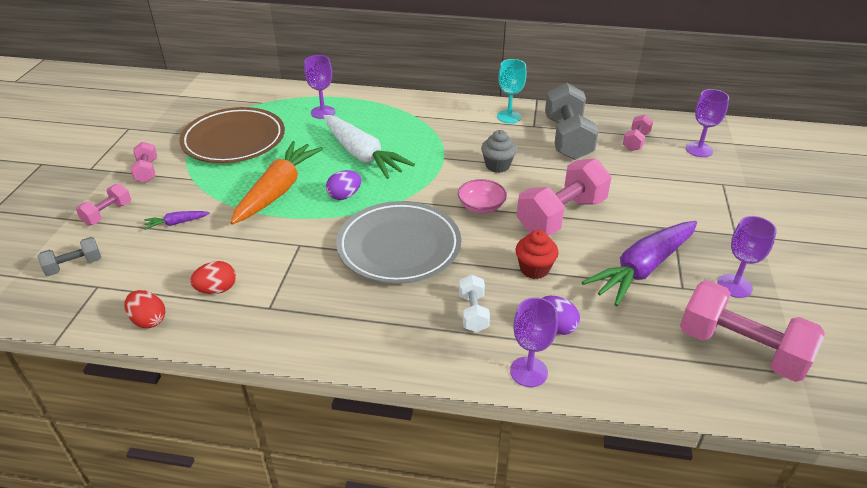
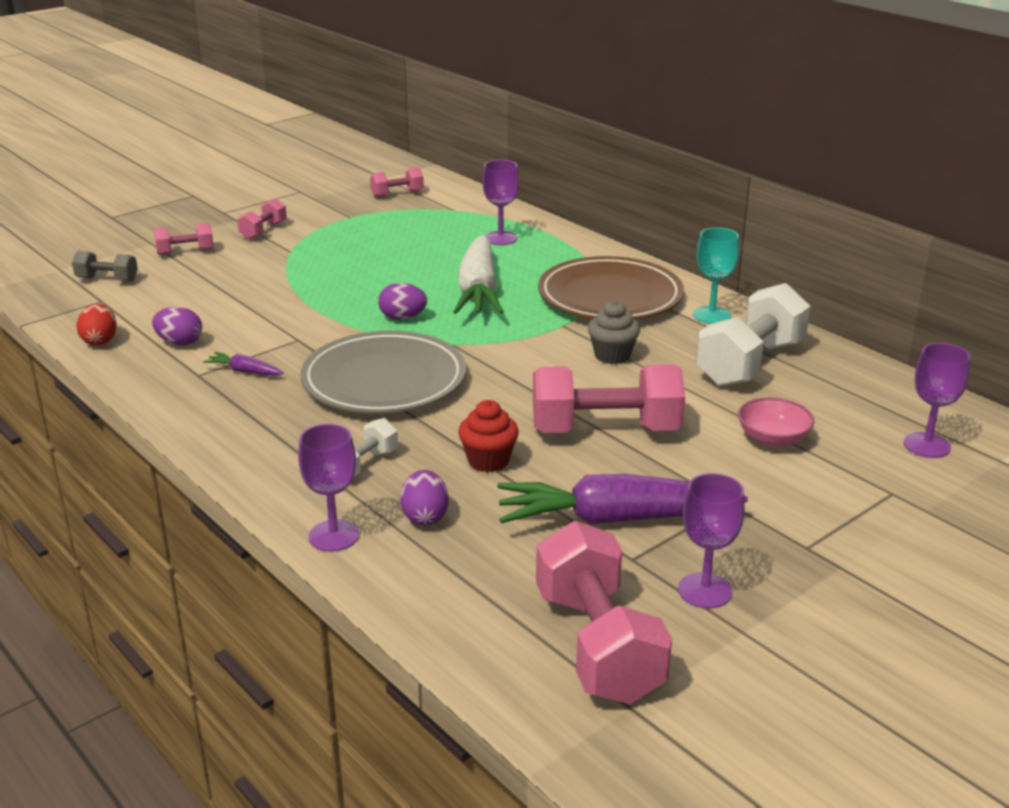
camera: 40 degrees right, 10 degrees down
(176, 223) = (225, 280): purple carrot -> purple carrot (244, 371)
(217, 289) = (180, 343): red egg -> purple egg
(234, 140) = (375, 233): brown plate -> brown plate (610, 297)
(278, 190) = (349, 289): orange carrot -> none
(481, 207) = (527, 384): pink bowl -> pink bowl (773, 438)
(567, 139) = (750, 363): grey dumbbell -> white dumbbell
(635, 141) = (843, 401): pink dumbbell -> pink dumbbell (397, 194)

